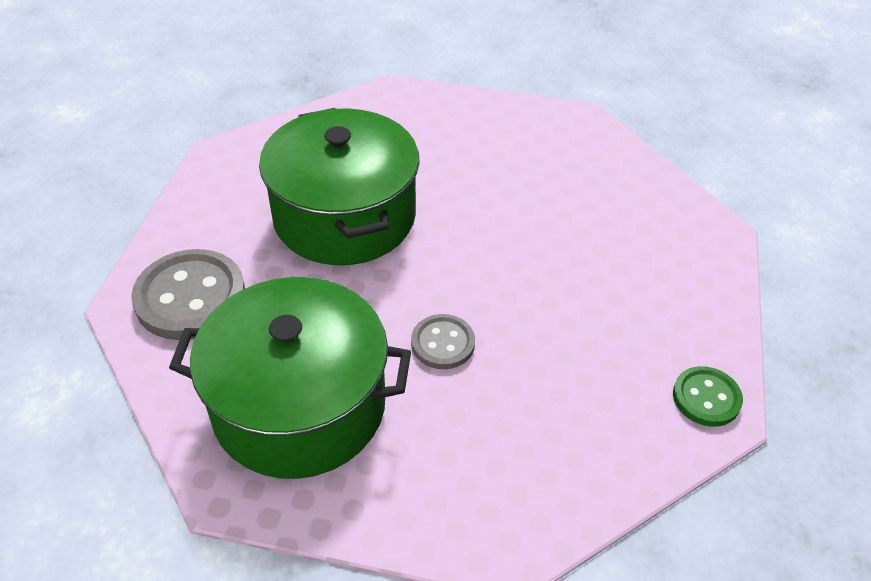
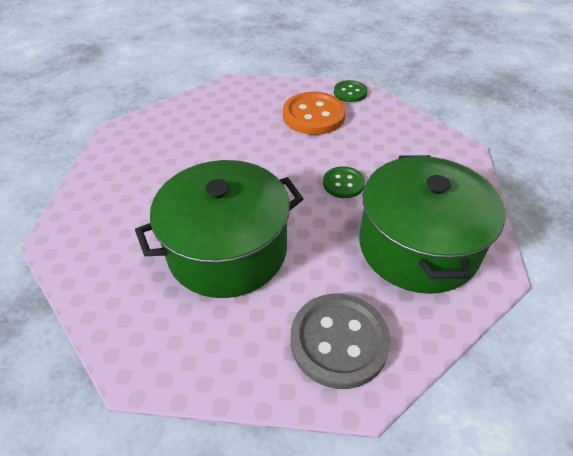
camera: 95 degrees left, 0 degrees up
(443, 343) = (343, 183): grey button -> green button
(624, 331) = (313, 115): none -> orange button

